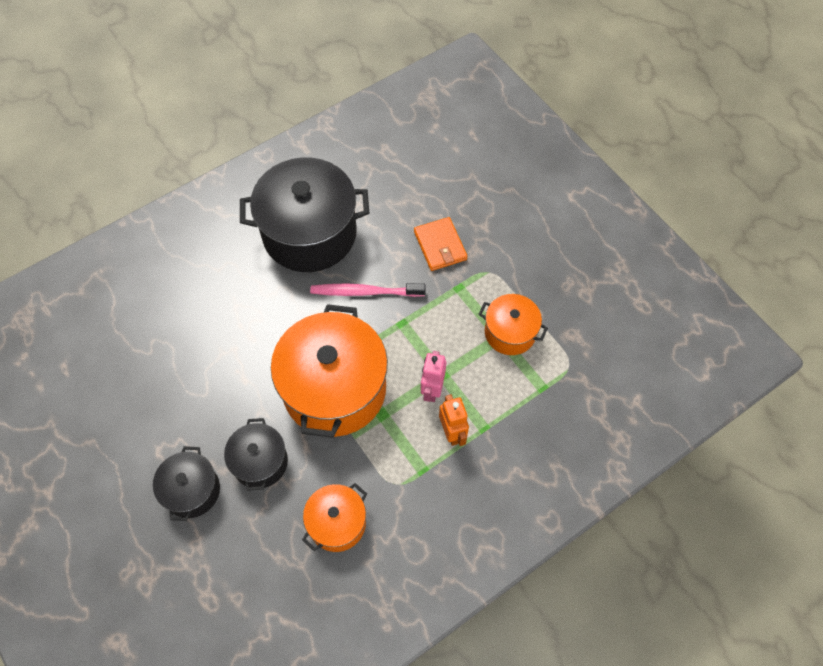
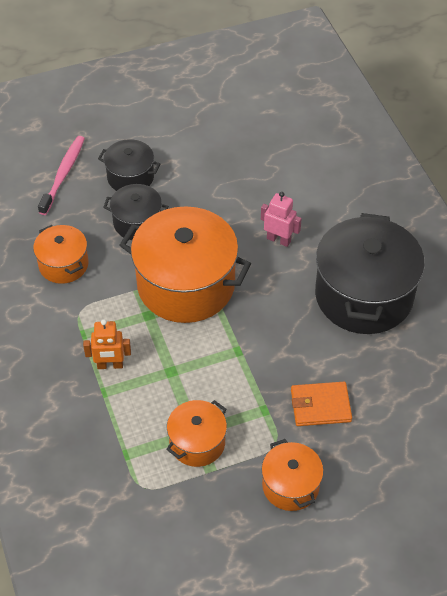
camera: 105 degrees right, 10 degrees down
(365, 292) = (282, 328): pink toothbrush -> pink toothbrush (63, 174)
(432, 389) = (158, 359): pink robot -> pink robot (279, 240)
(524, 253) = (290, 485): none -> orange pot

